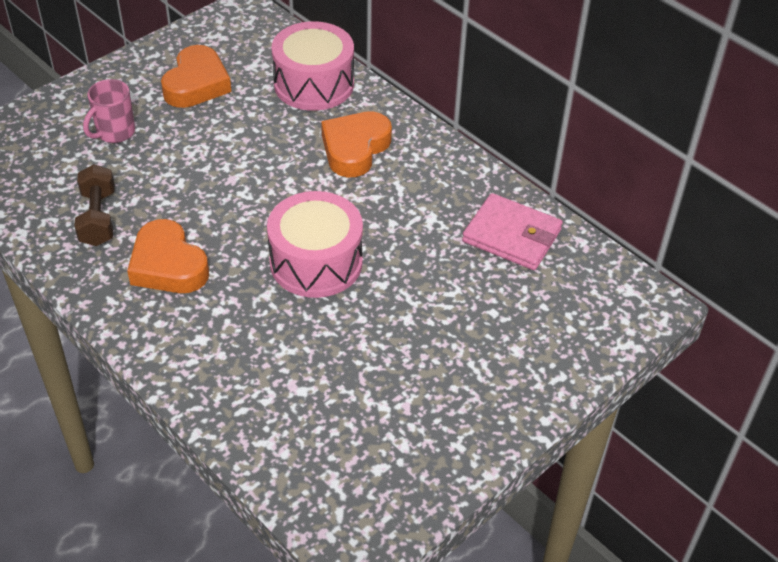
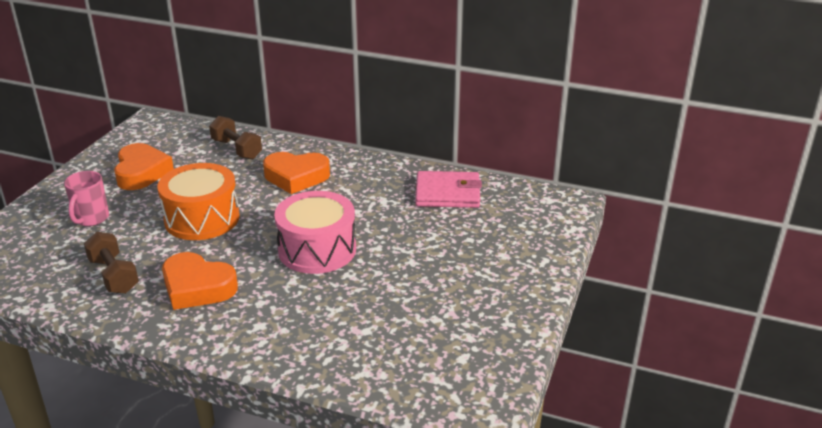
camera: 25 degrees left, 15 degrees down
(222, 173) = (202, 219): none -> orange drum
(314, 84) = (236, 149): pink drum -> brown dumbbell
(355, 148) = (296, 177): orange heart -> orange heart turned 90 degrees counterclockwise

